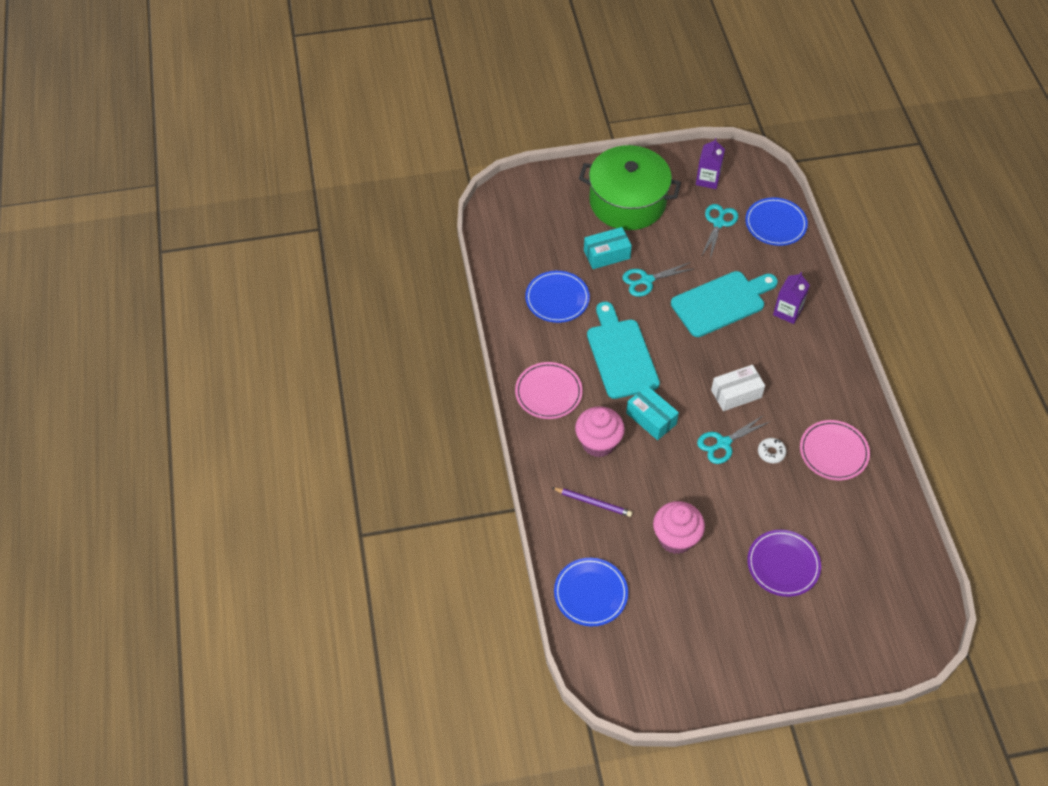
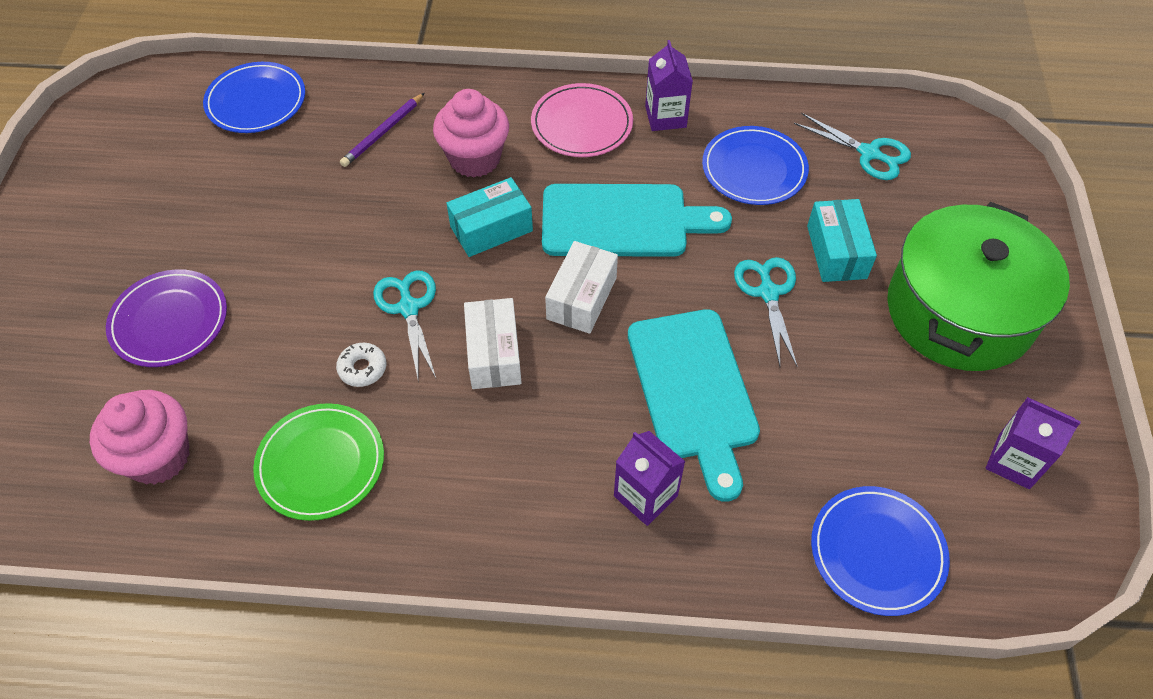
camera: 105 degrees right, 0 degrees up
(527, 349) = (665, 117): none -> purple carton
(676, 538) = (282, 206): pink cupcake -> pink cupcake (158, 457)
(683, 362) = (582, 298): none -> white box
(718, 223) = (890, 445): turquoise scissors -> turquoise scissors (869, 153)
(833, 452) = (321, 464): pink plate -> green plate

